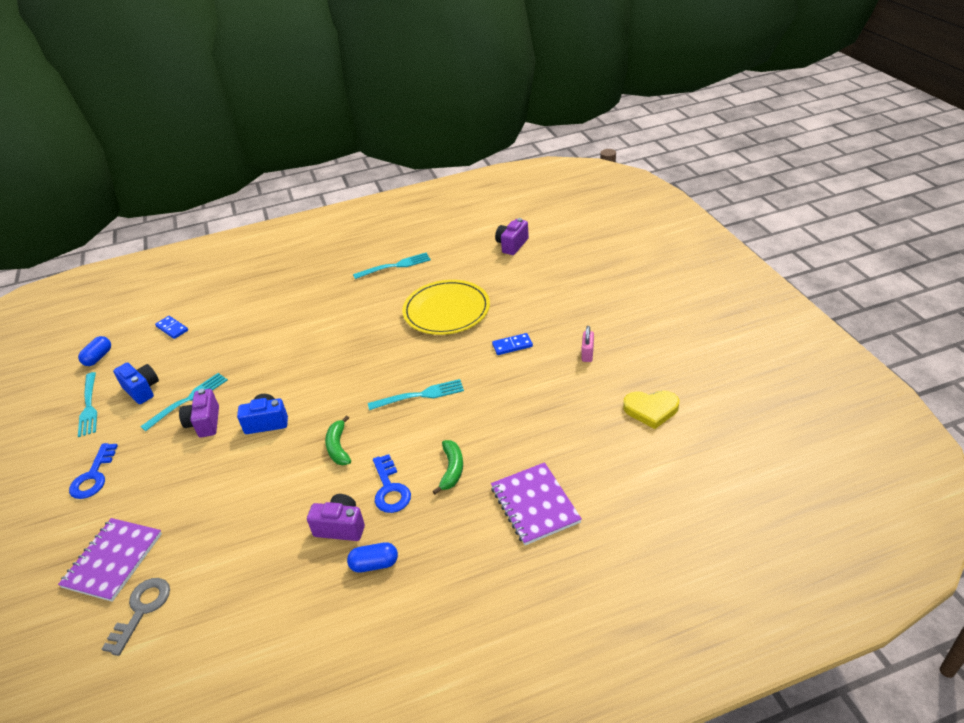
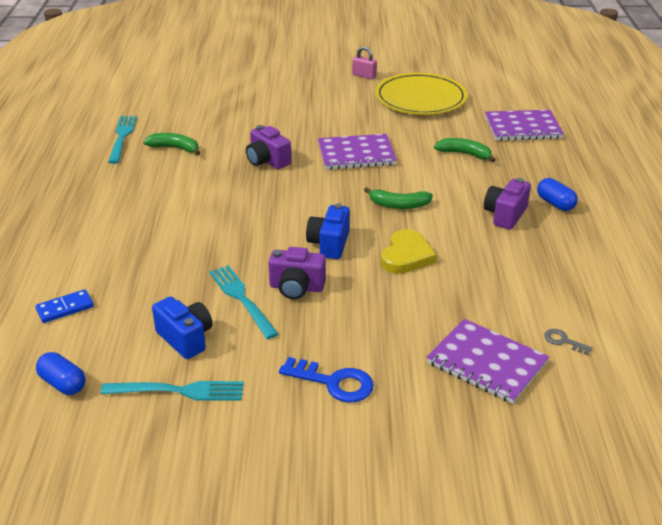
camera: 75 degrees left, 5 degrees down
(142, 390) = (185, 338): blue camera -> blue camera turned 75 degrees clockwise
(142, 609) = (563, 341): grey key -> grey key, size x0.53
(374, 564) = (555, 203): blue capsule -> blue capsule turned 45 degrees counterclockwise
(388, 295) = (175, 148): none -> green banana
(390, 489) = (471, 185): blue key -> none
(420, 395) = (356, 154): turquoise fork -> purple notebook
(446, 310) = (237, 122): yellow plate -> yellow plate (420, 98)
(512, 245) = (165, 75): purple camera -> purple camera (267, 161)
(512, 345) = (324, 102): blue domino -> none
(651, 410) = (448, 68): yellow heart -> yellow heart (406, 256)

